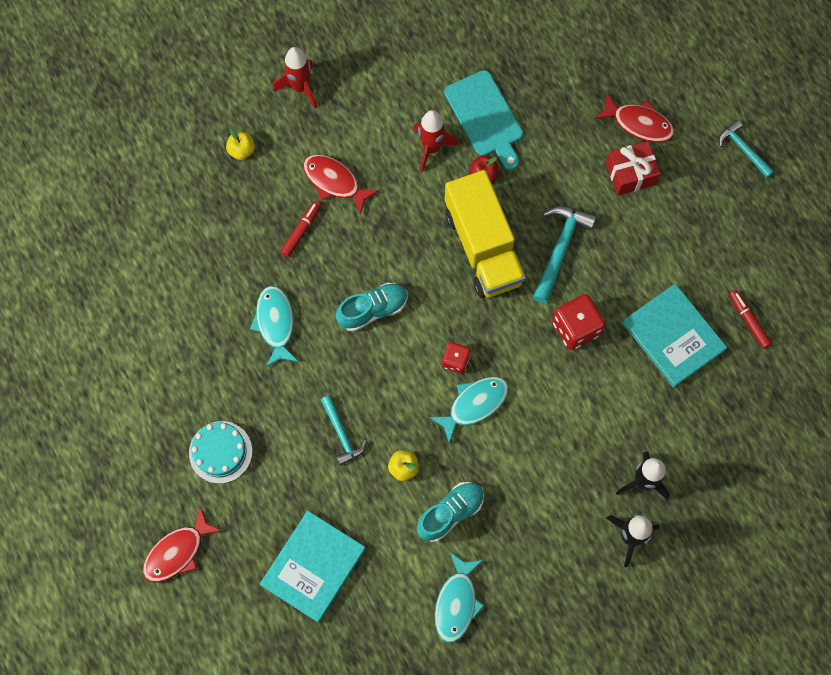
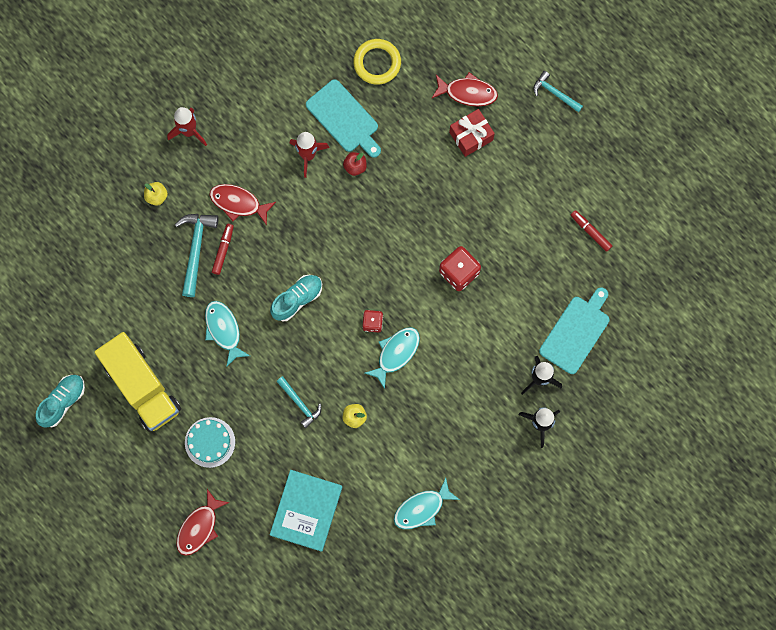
camera: 15 degrees left, 5 degrees up
(450, 513) = (399, 442): turquoise shoe -> turquoise shoe (63, 402)
(457, 602) = (422, 508): turquoise fish -> turquoise fish turned 60 degrees clockwise
(483, 247) = (370, 226): yellow truck -> yellow truck (142, 387)
(540, 65) = (377, 63): none -> yellow ring
(560, 249) = (431, 212): turquoise hammer -> turquoise hammer (196, 249)
(673, 336) = (536, 259): turquoise book -> none
(702, 436) = (576, 332): none -> turquoise cutting board

